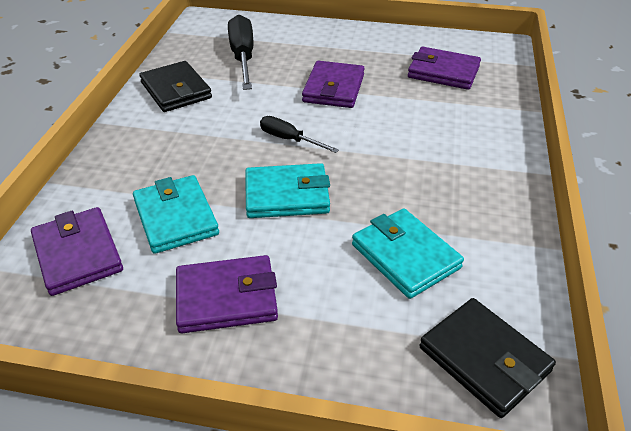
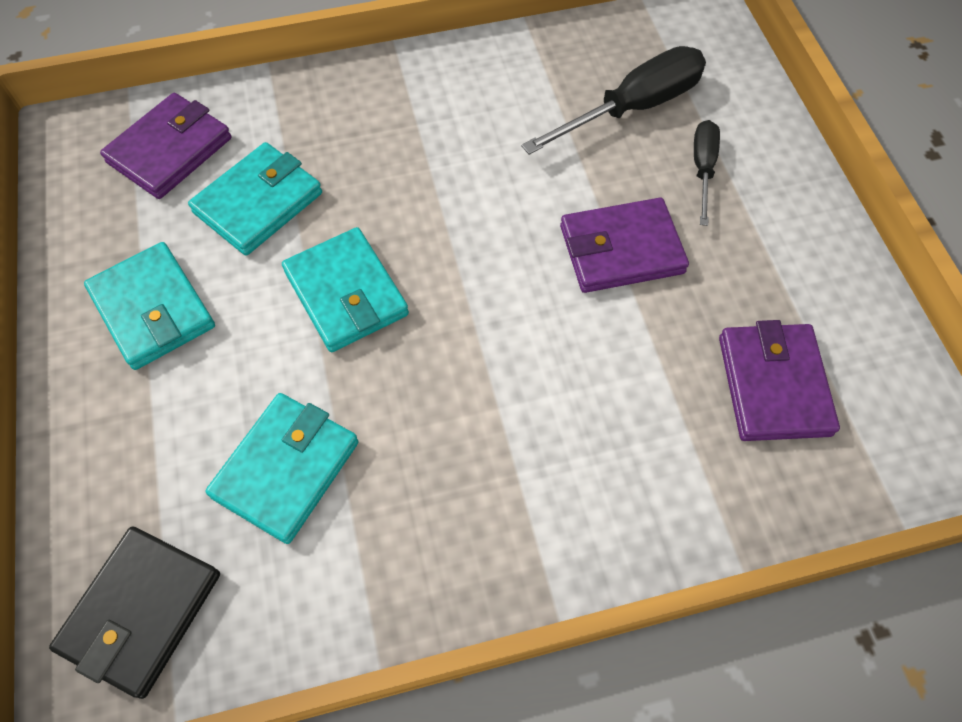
camera: 65 degrees right, 20 degrees up
(176, 90) = (503, 78): black wallet -> none
(226, 298) = (153, 309): purple wallet -> turquoise wallet
(289, 139) = (463, 248): black screwdriver -> black screwdriver (702, 169)

